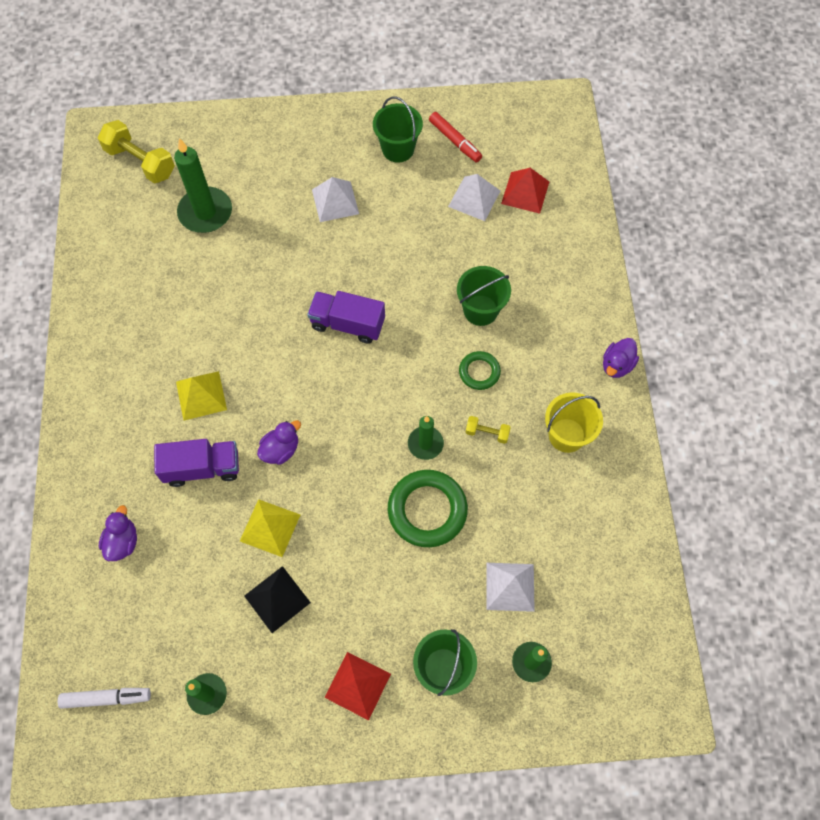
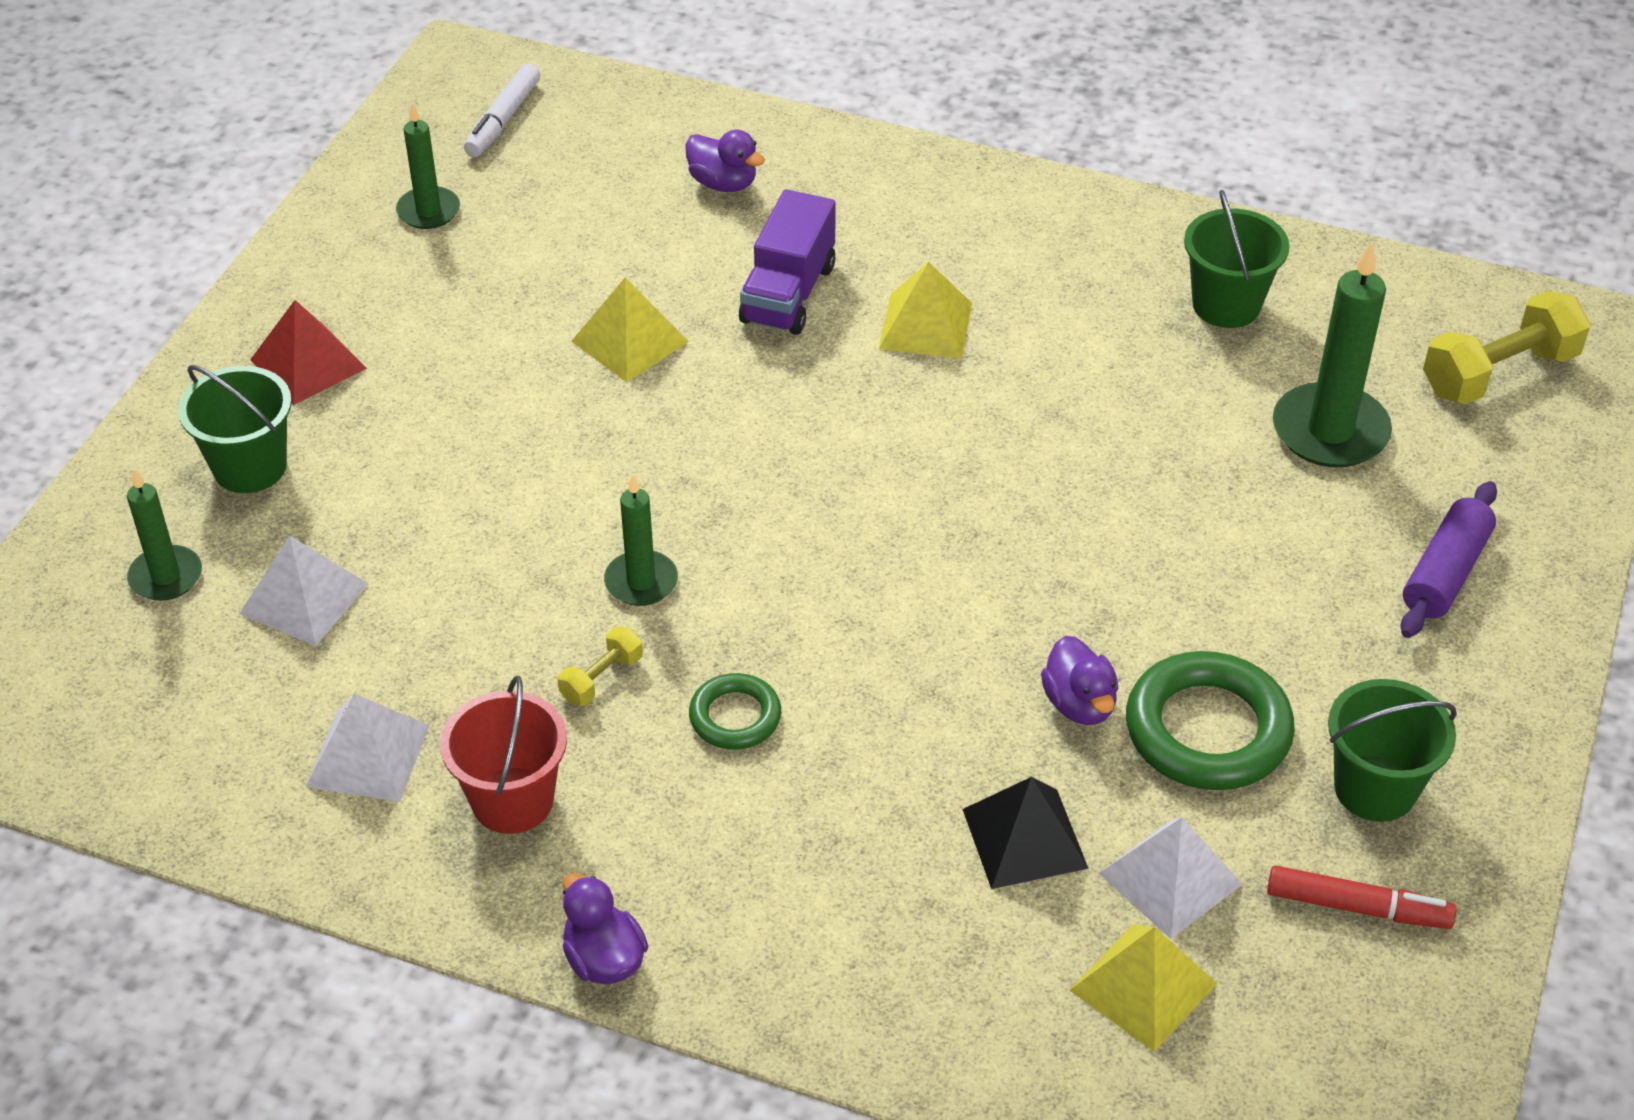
camera: 115 degrees right, 20 degrees down
(274, 153) = (1444, 573): none -> purple rolling pin
(277, 599) = (508, 317): black pyramid -> black pyramid (1024, 838)
(281, 450) = (758, 392): purple duck -> purple duck (1079, 704)
(335, 201) = (1271, 631): white pyramid -> white pyramid (368, 755)
(347, 324) = (959, 556): purple truck -> none
(427, 510) = (517, 540): green ring -> green ring (1207, 730)
(455, 141) = (1357, 907): red marker -> red marker turned 150 degrees counterclockwise
(480, 310) = (873, 774): green bucket -> green bucket (1226, 305)
(525, 192) = (1143, 987): red pyramid -> yellow pyramid
(566, 435) = (512, 800): yellow bucket -> red bucket

